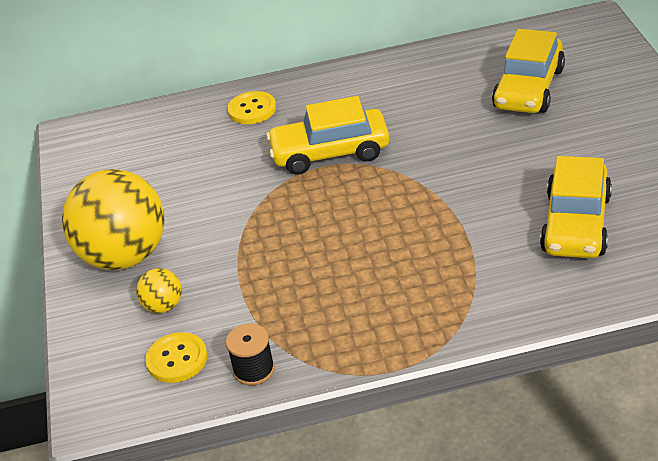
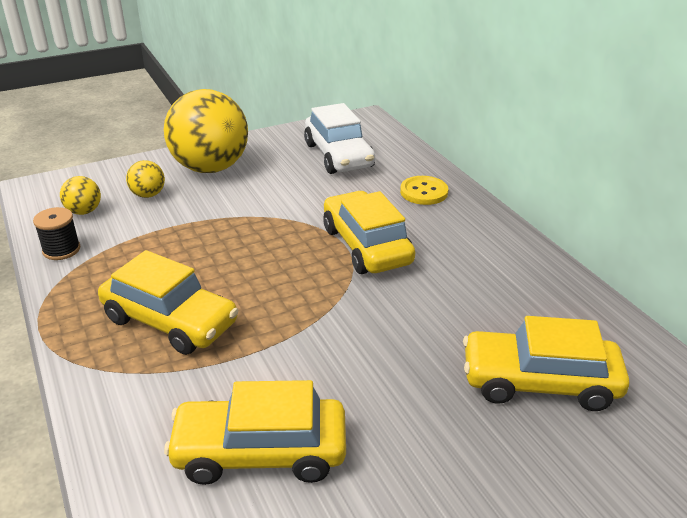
camera: 70 degrees right, 5 degrees down
(149, 158) = (338, 155): none -> white car
(177, 359) = (84, 211): yellow button -> yellow ball
(407, 278) = (170, 321): none -> yellow car

